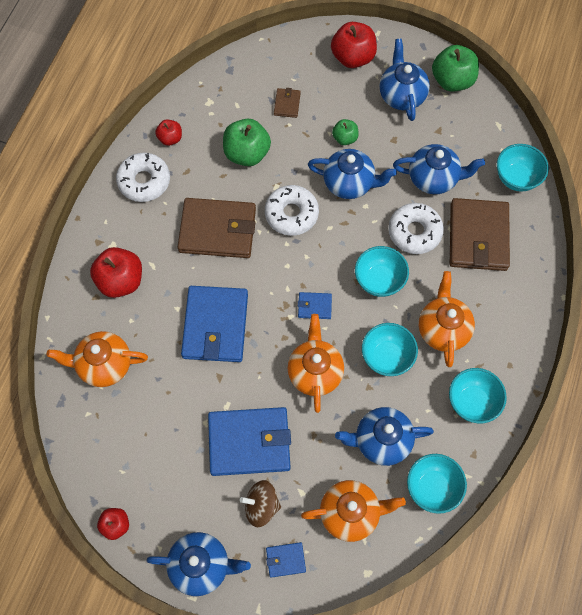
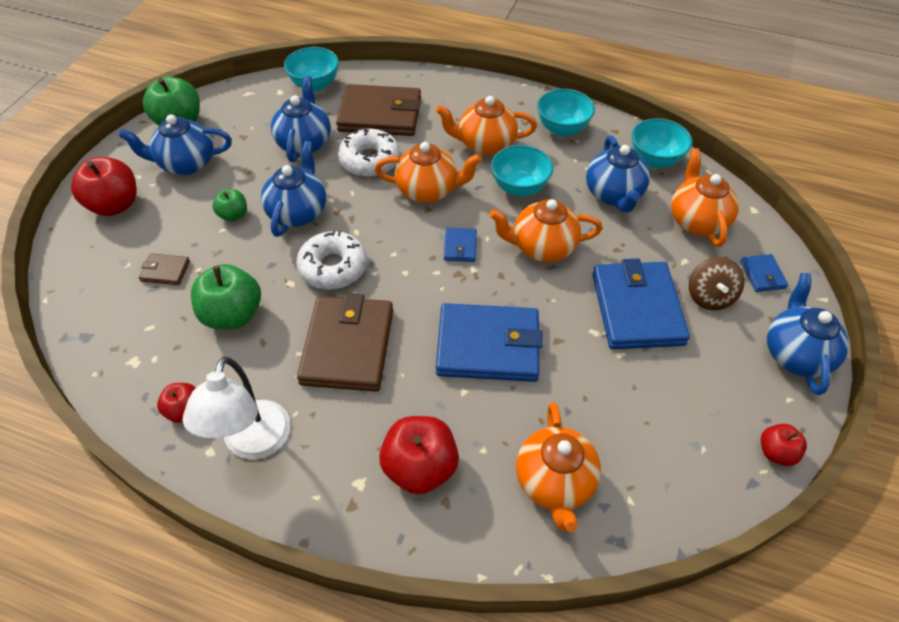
camera: 90 degrees left, 15 degrees down
(144, 181) = (253, 443): white donut -> white lamp
(379, 280) = (428, 190): turquoise bowl -> orange teapot

